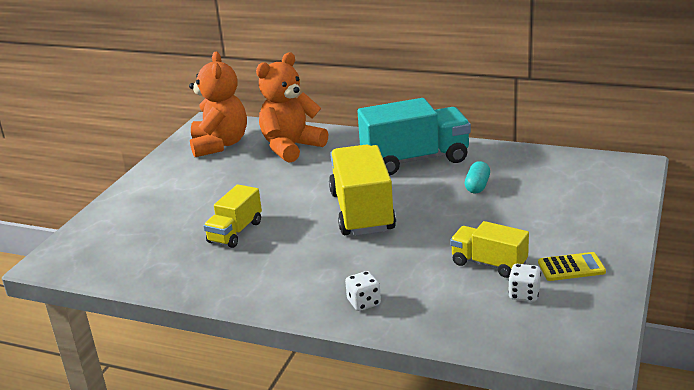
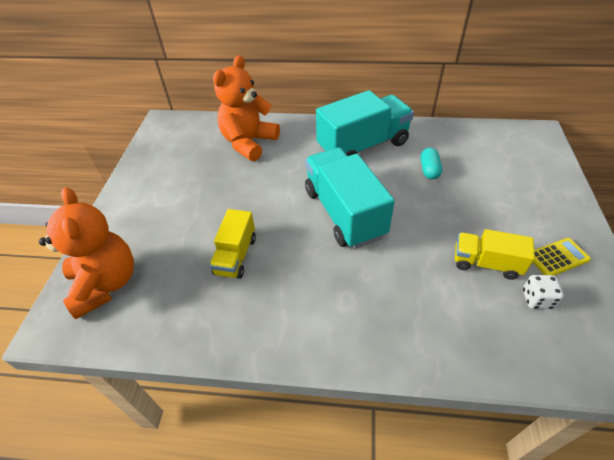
camera: 15 degrees left, 20 degrees up
(220, 145) = (182, 146): orange teddy bear -> orange teddy bear (106, 284)
(362, 212) = (344, 213): yellow truck -> turquoise truck
(364, 302) = (398, 335): white dice -> none

